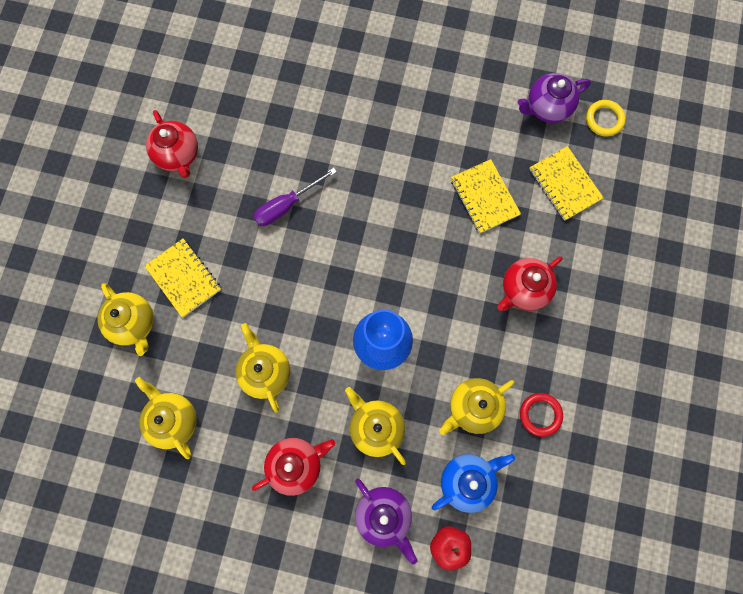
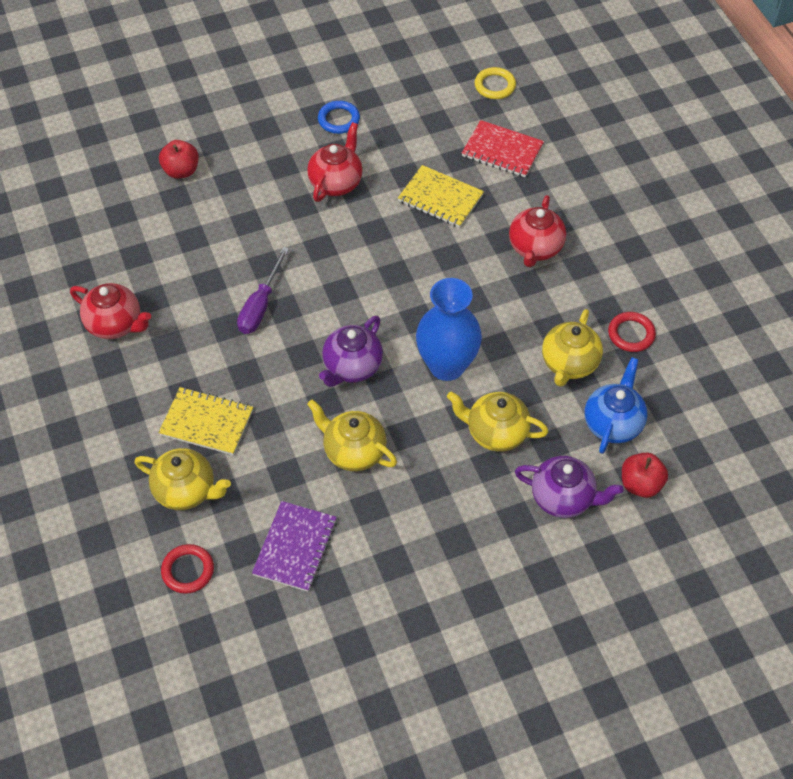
camera: 35 degrees left, 20 degrees down
(93, 386) = (188, 570): none -> red ring
(173, 419) = (295, 547): yellow teapot -> purple notebook
(296, 464) = (447, 509): red teapot -> red teapot (336, 182)
(311, 50) = (181, 171): none -> red apple
(459, 76) = (339, 119): none -> blue ring
(547, 108) = (438, 103): purple teapot -> purple teapot (352, 367)
(564, 184) = (502, 151): yellow notebook -> red notebook

